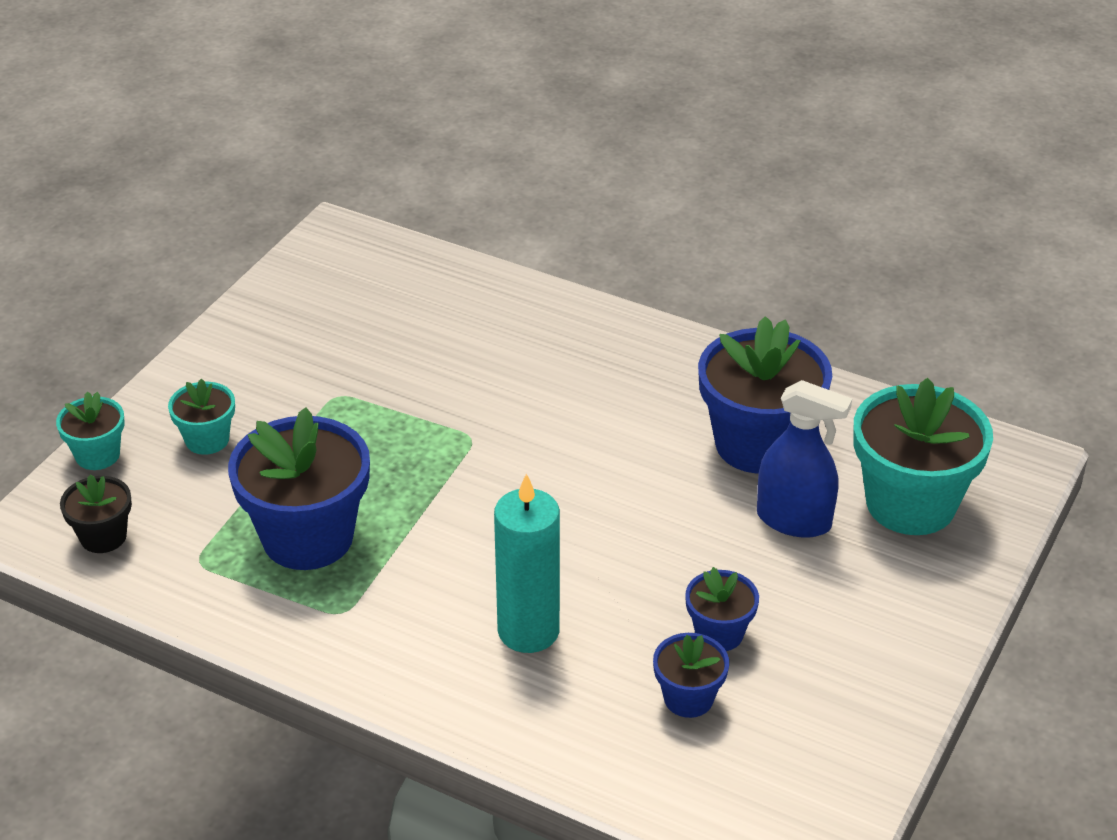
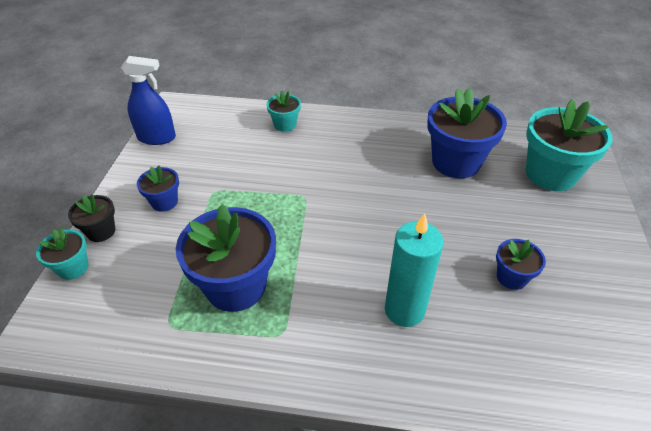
camera: 20 degrees left, 5 degrees up
(103, 537) = (94, 326): black flower pot -> black flower pot (101, 231)
(207, 440) = (144, 238): turquoise flower pot -> turquoise flower pot (285, 124)
(688, 698) = (524, 326): blue flower pot -> blue flower pot (164, 202)
(794, 520) = (502, 198): blue spray bottle -> blue spray bottle (157, 138)

